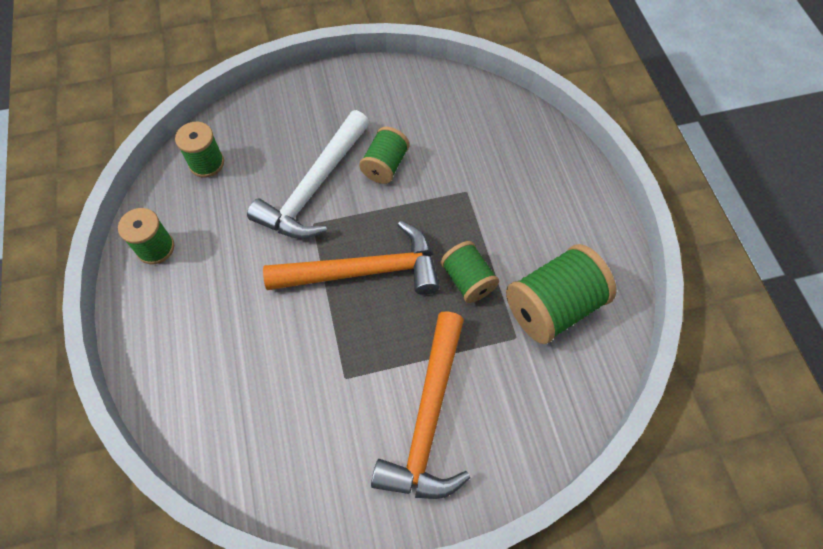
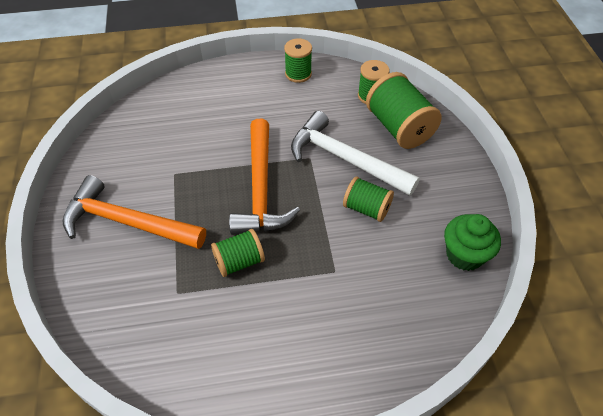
camera: 95 degrees right, 10 degrees down
(433, 88) = (464, 255): none -> green cupcake
(553, 307) = (199, 328): green spool -> green spool (399, 127)

